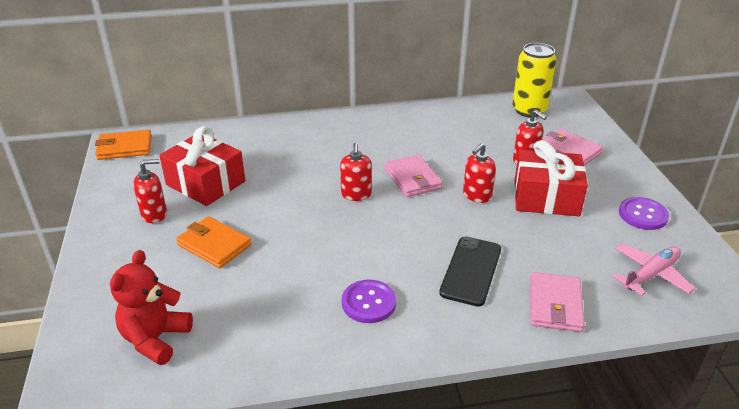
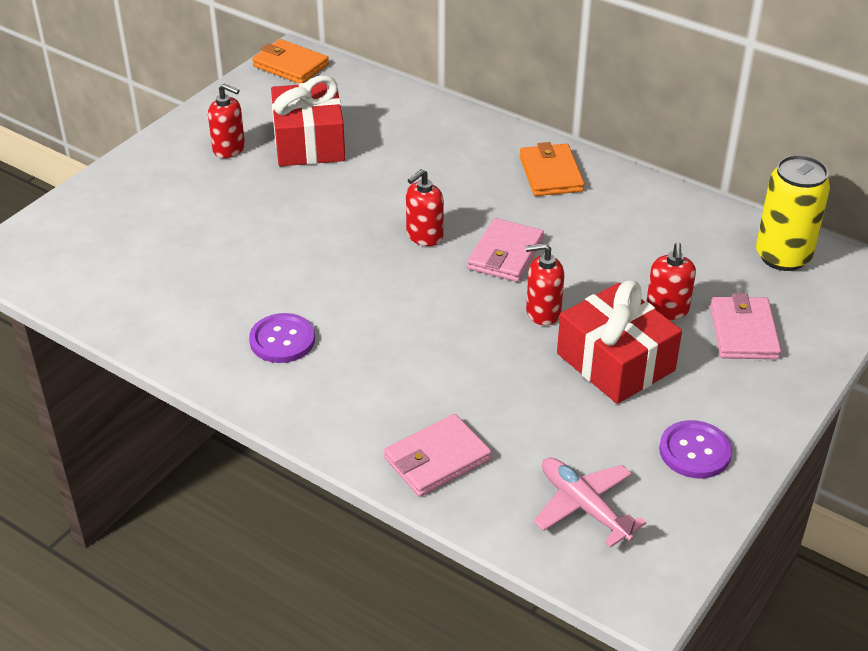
camera: 45 degrees right, 5 degrees up
(155, 339) = (96, 257): red teddy bear -> none
(214, 245) = (236, 207): orange wallet -> orange wallet (550, 174)
(471, 271) = (412, 376): black phone -> none
(650, 275) = (584, 506): pink plane -> pink plane turned 135 degrees counterclockwise

